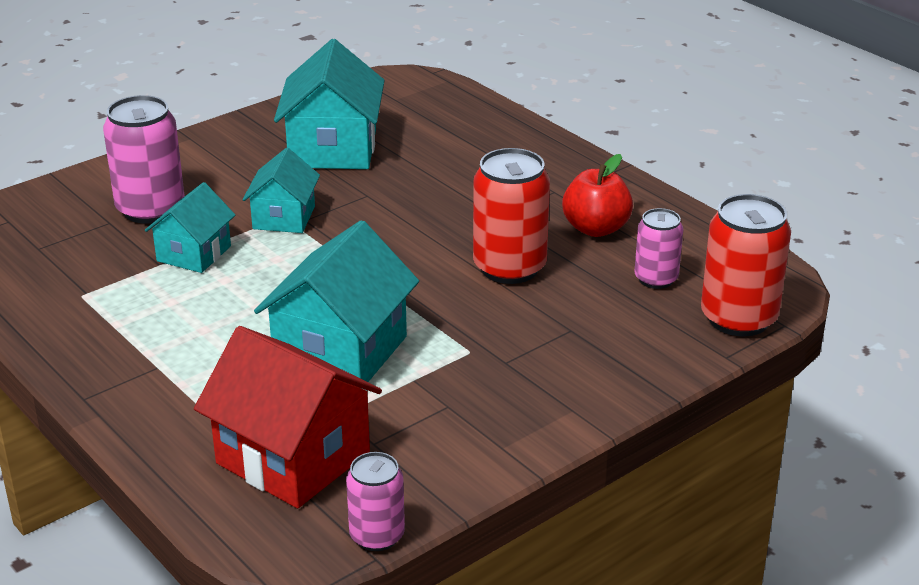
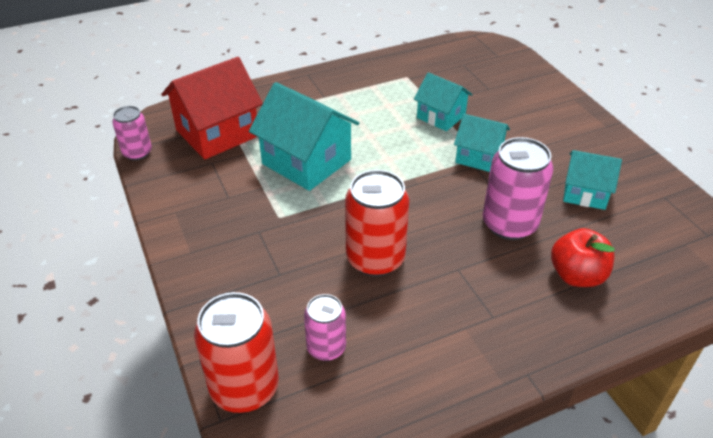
camera: 105 degrees right, 10 degrees up
(150, 209) = (502, 104): pink can -> pink can (509, 224)
(333, 149) = (585, 193): turquoise house -> turquoise house, size x0.60
(596, 228) = (420, 329): red apple -> red apple (577, 276)

